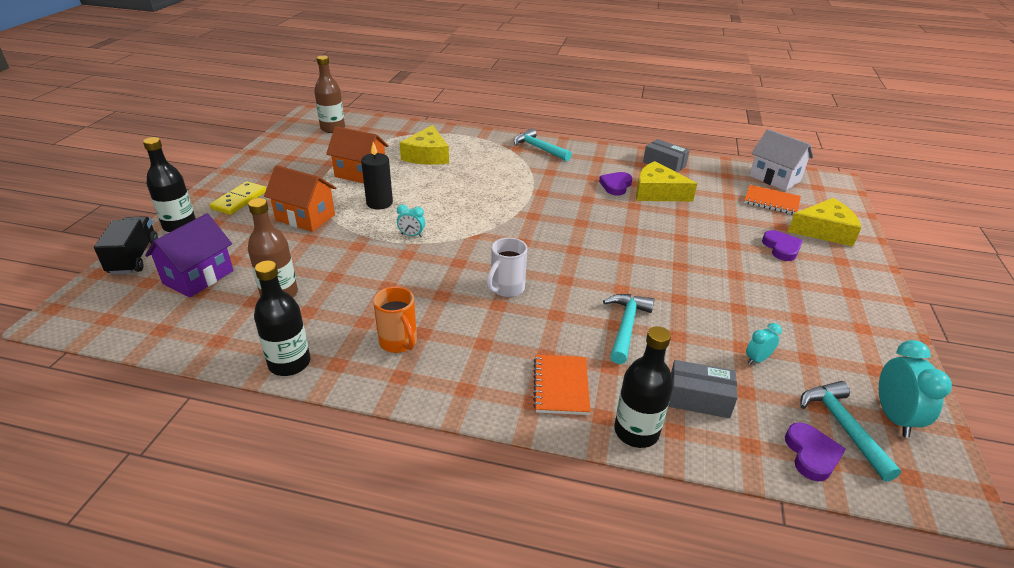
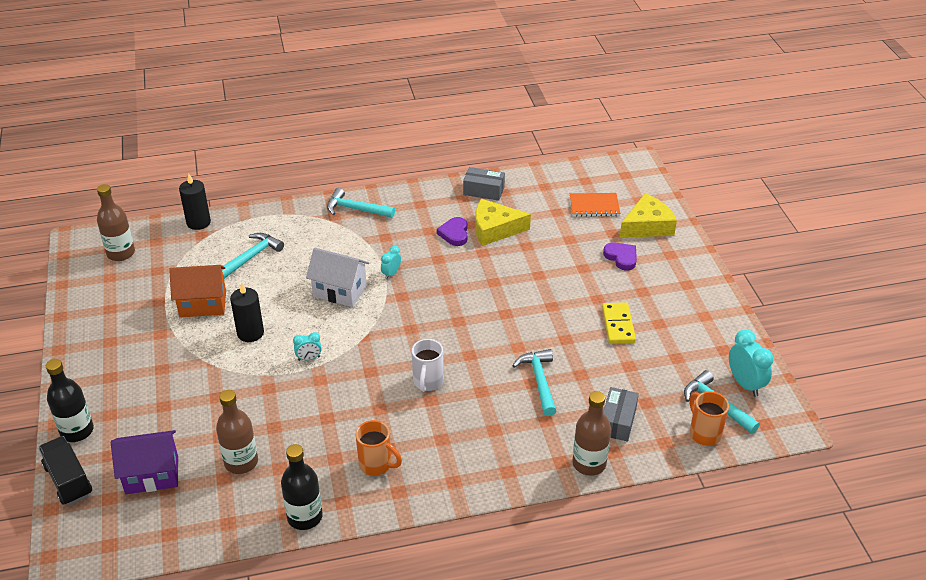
camera: 25 degrees left, 5 degrees up
(198, 277) = (152, 475): purple house -> purple house turned 75 degrees clockwise
(239, 200) = (108, 380): yellow domino -> yellow domino (618, 325)
(305, 218) = (193, 376): orange house -> none
(406, 126) = (198, 222): none -> black candle
(427, 155) = (251, 257): yellow cheese -> turquoise hammer
(561, 386) = (520, 450): orange notebook -> none
(636, 432) = (589, 463): black bottle -> brown bottle
(698, 399) = (618, 421): grey box -> grey box turned 60 degrees counterclockwise
(757, 359) = (643, 373): turquoise clock -> turquoise clock (391, 274)
(774, 178) = (586, 176): white house -> white house (339, 291)
(811, 454) = (704, 433): purple heart -> orange mug

